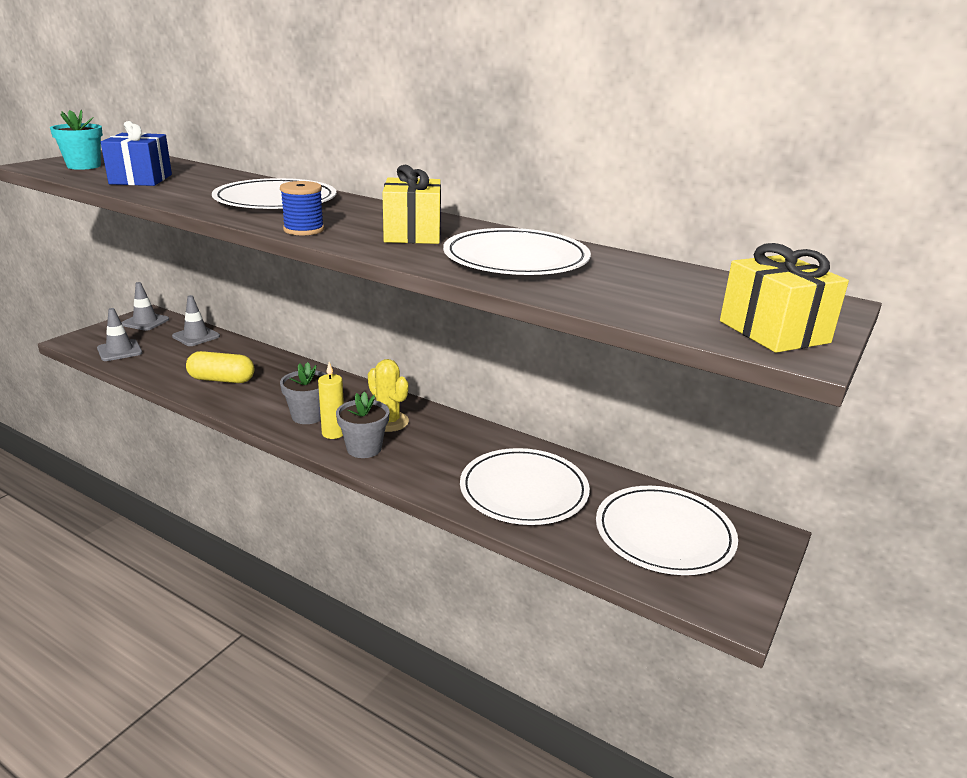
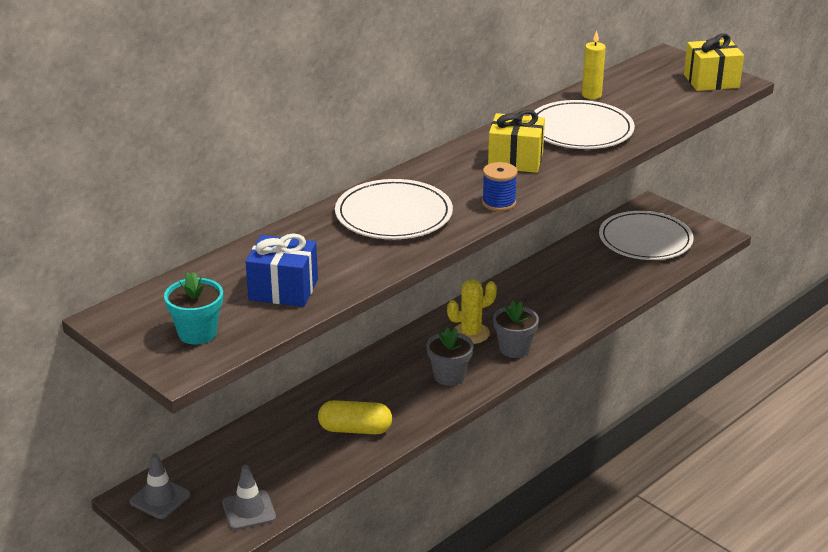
camera: 75 degrees left, 5 degrees up
(196, 336) = (227, 453): grey traffic cone -> none
(222, 380) = (355, 429): yellow capsule -> yellow capsule turned 75 degrees clockwise
(333, 433) = (485, 363): yellow candle -> yellow candle (591, 95)
(524, 490) = (588, 283): white plate -> none

